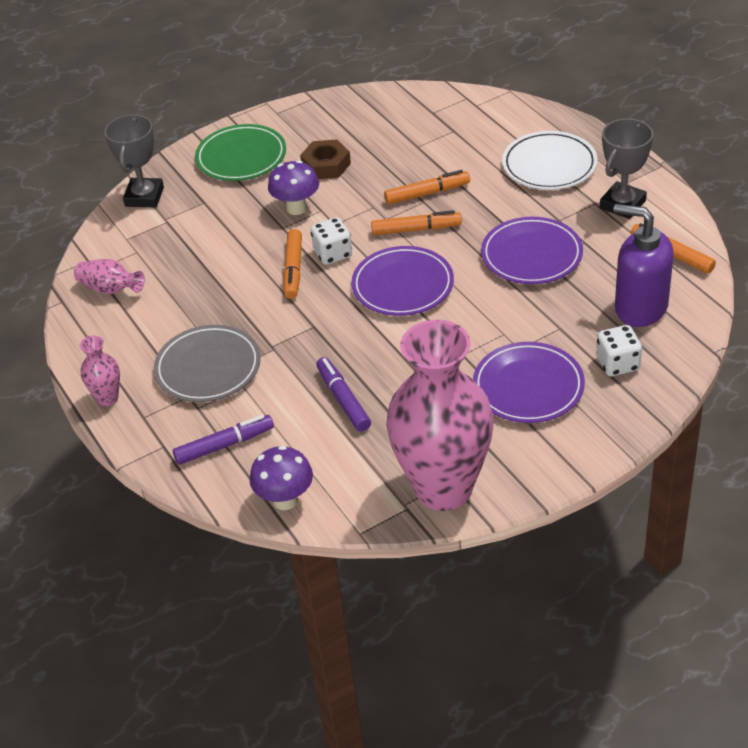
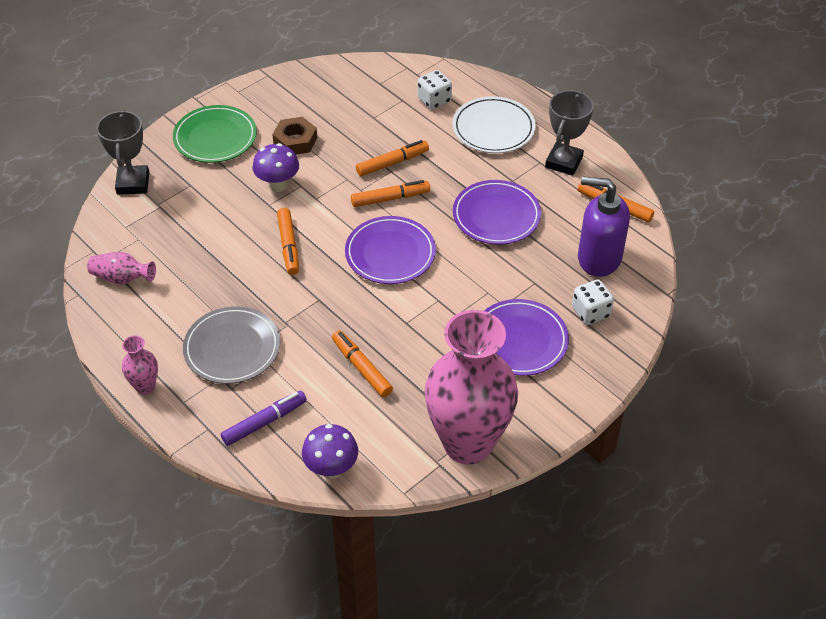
camera: 15 degrees left, 5 degrees up
(333, 254) = (321, 228): white dice -> white dice (434, 100)
(343, 399) = (361, 368): purple marker -> orange marker

